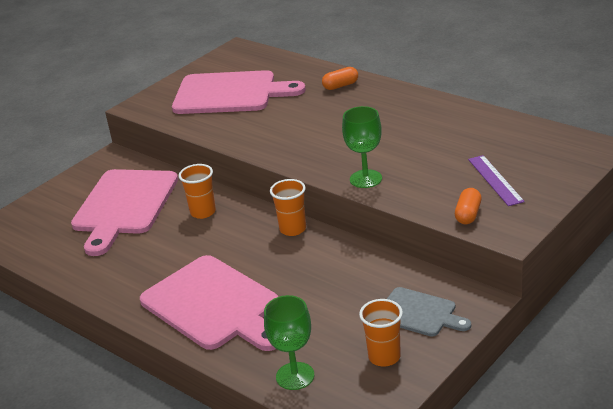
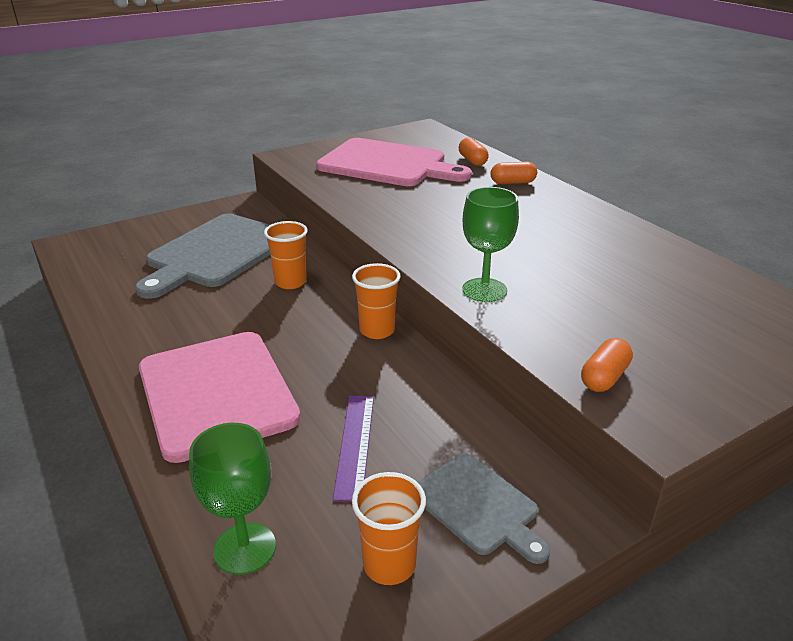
camera: 15 degrees right, 0 degrees up
(124, 206) = (216, 253): pink cutting board -> grey cutting board
(298, 73) = (472, 161): none -> orange capsule
(495, 180) = (664, 339): purple ruler -> purple ruler (354, 444)

